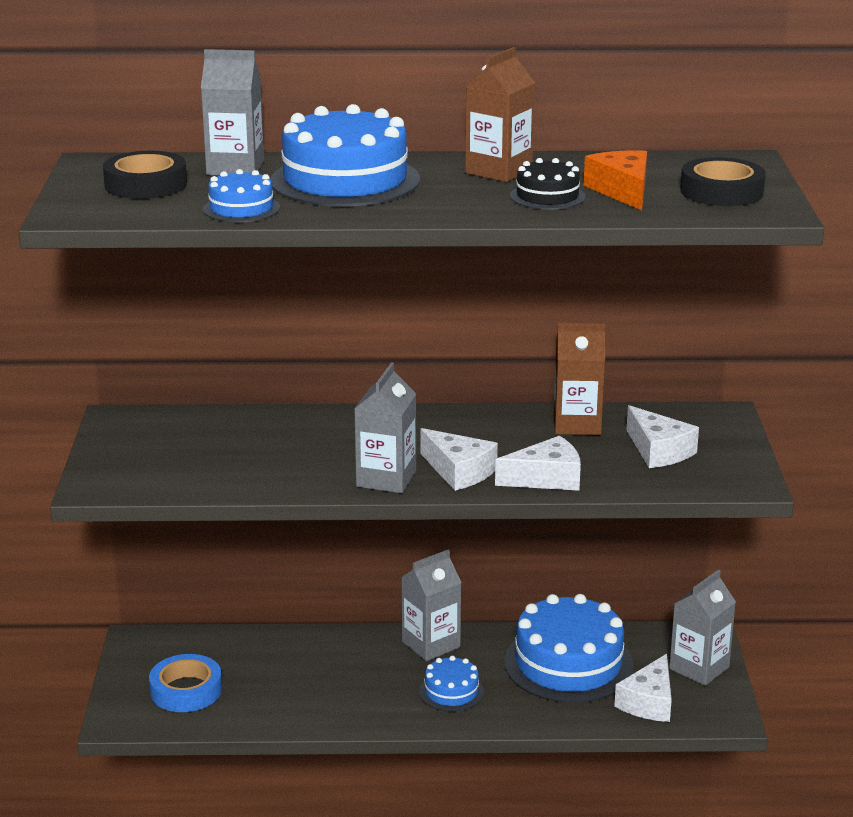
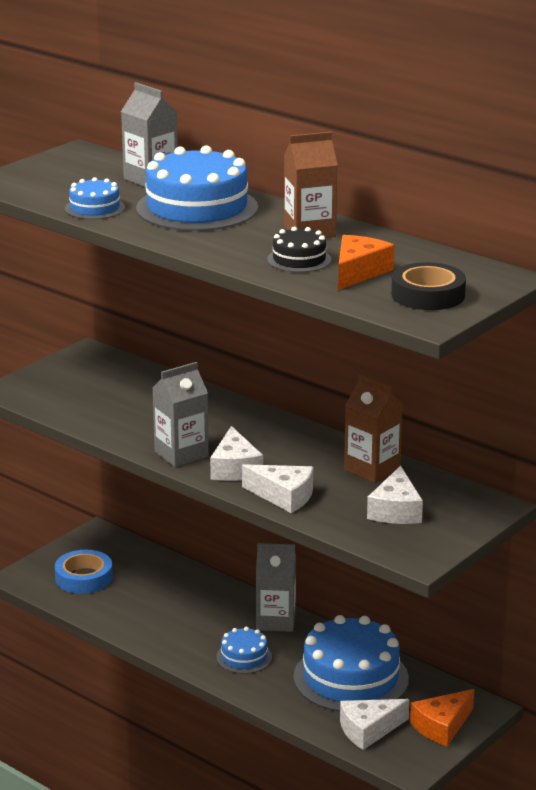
camera: 40 degrees right, 0 degrees up
(145, 184) = (76, 175): black tape -> none
(699, 668) = (442, 726): grey carton -> orange cheese

